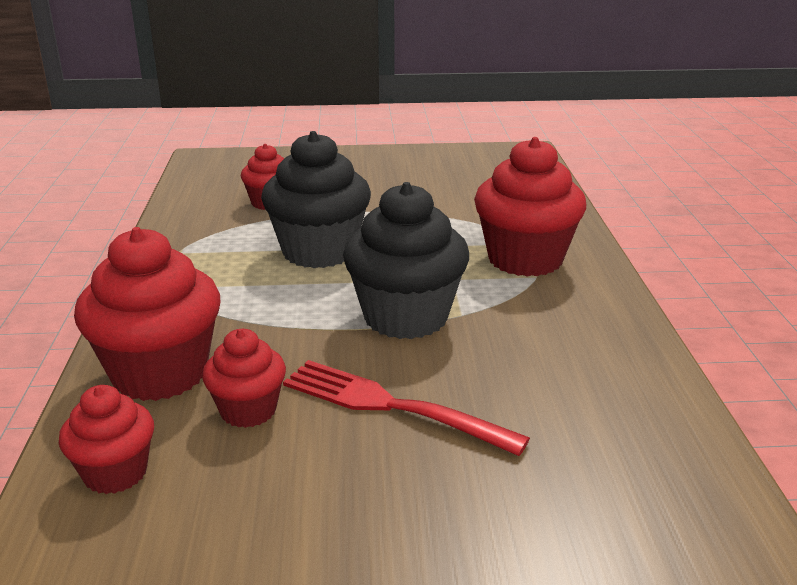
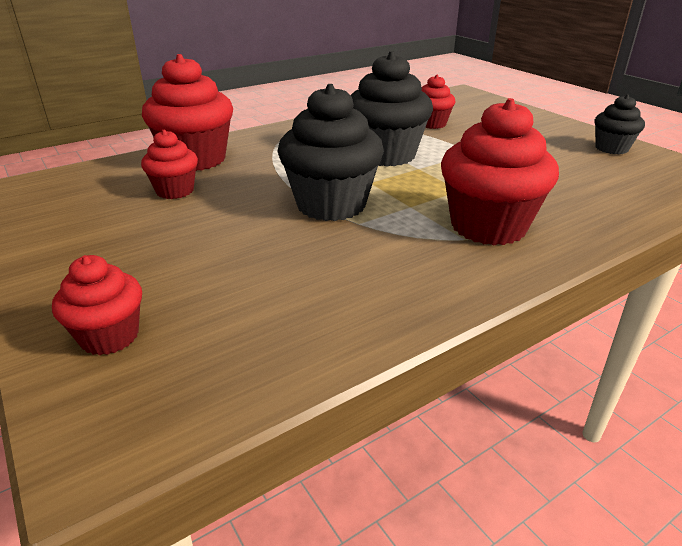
camera: 60 degrees right, 5 degrees up
(115, 473) = (98, 178): red cupcake -> red cupcake (109, 336)
(393, 406) = (210, 231): red fork -> none
(436, 158) = (611, 148): none -> black cupcake

